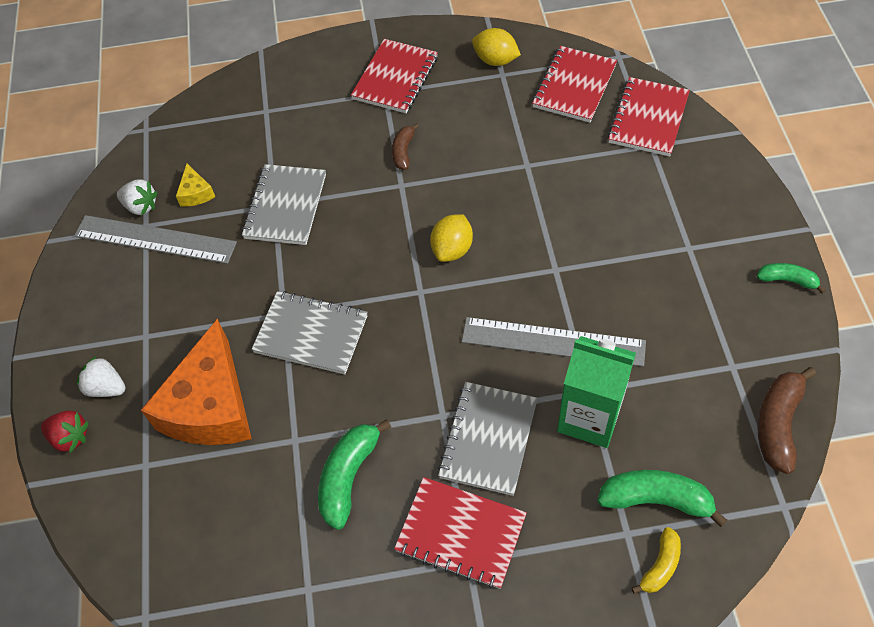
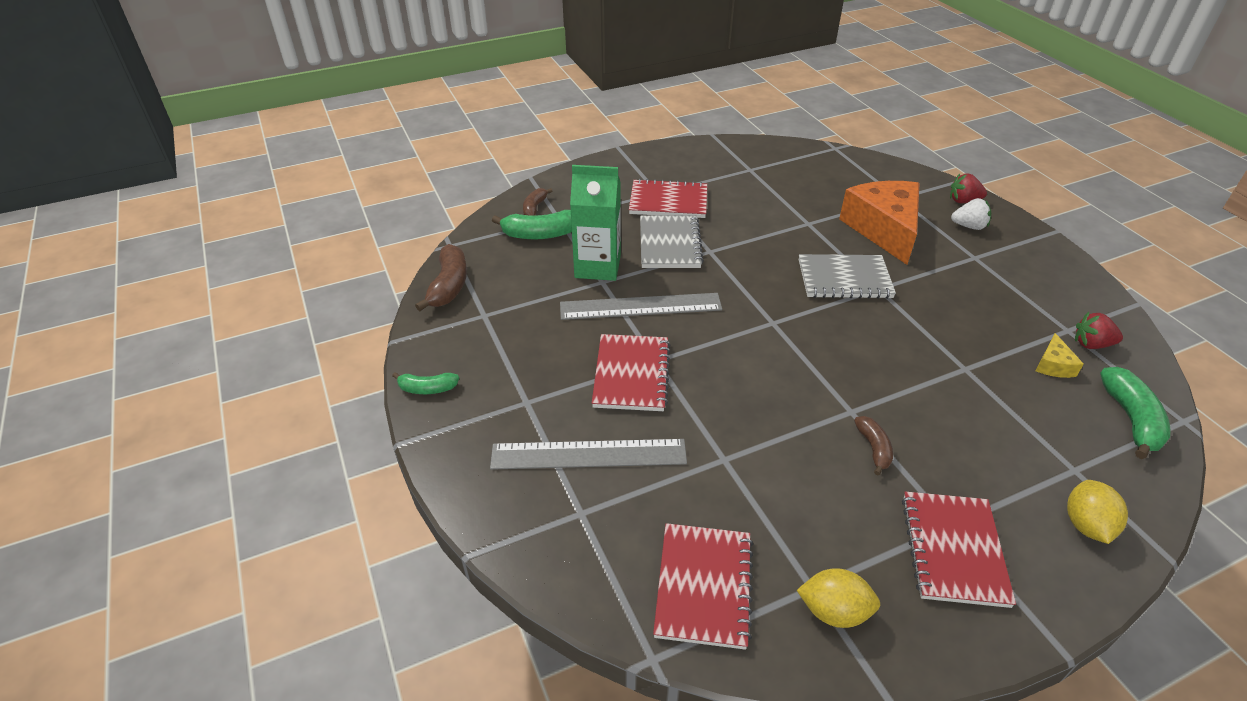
camera: 160 degrees right, 15 degrees down
(141, 206) = (1091, 344): white strawberry -> red strawberry
(155, 239) = (1045, 320): grey ruler -> grey ruler (588, 455)
(195, 193) = (1053, 365): yellow cheese -> yellow cheese turned 135 degrees counterclockwise
(285, 206) = (952, 369): grey notebook -> none
(348, 477) = (757, 213): green banana -> green banana (1131, 419)
(452, 249) = (762, 360): yellow lemon -> yellow lemon (1086, 525)
(648, 119) = (591, 551): red notebook -> red notebook (631, 374)
(660, 565) = (534, 208): yellow banana -> brown banana

